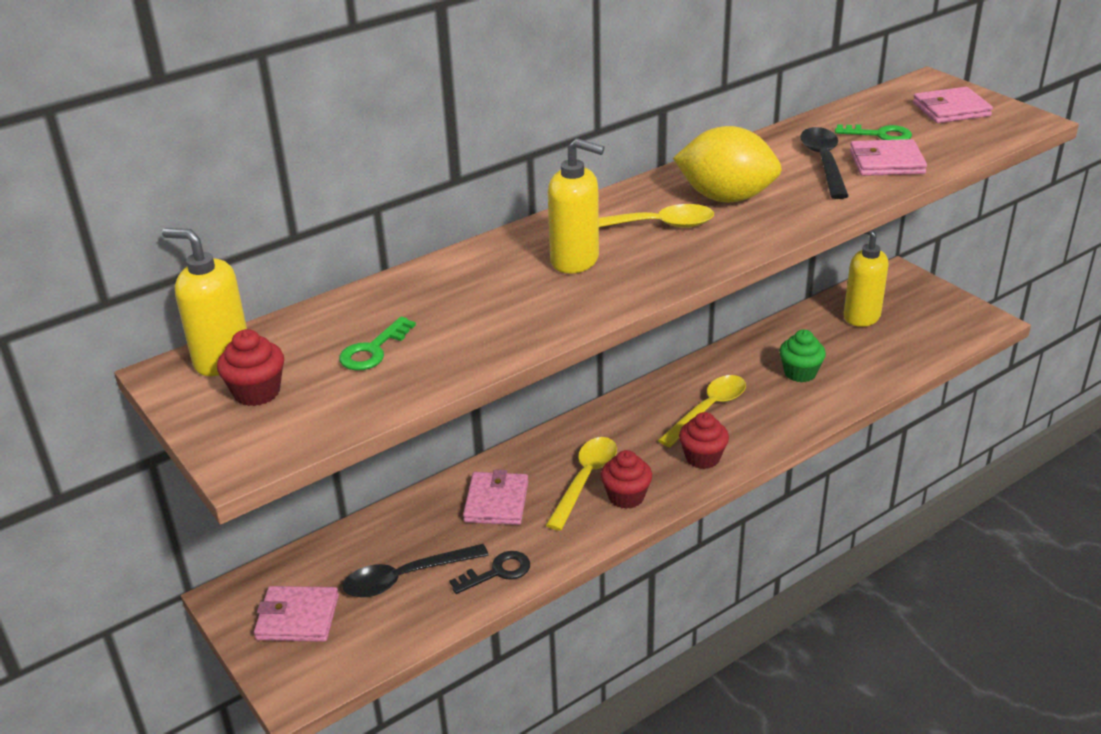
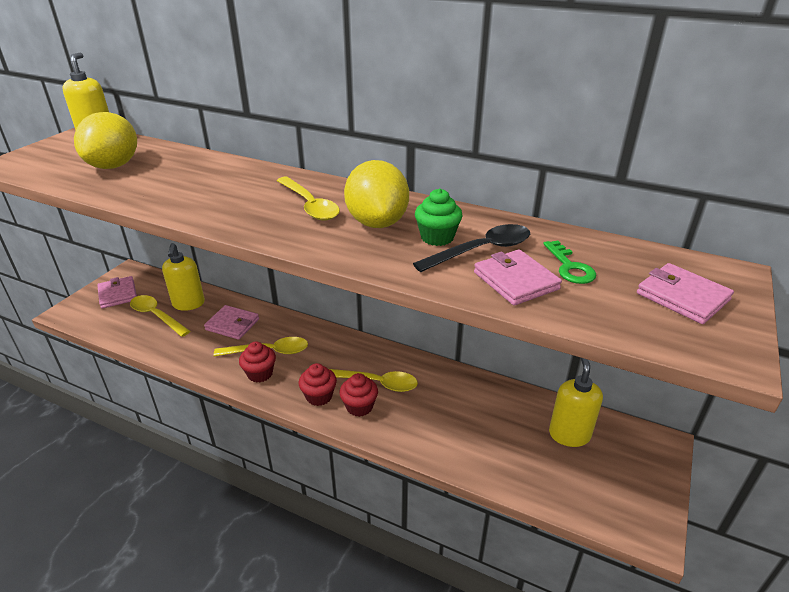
camera: 60 degrees right, 0 degrees up
(257, 392) = (66, 152): red cupcake -> red cupcake (359, 406)
(373, 350) = (114, 166): green key -> yellow lemon
(405, 578) = (156, 316): black spoon -> yellow spoon
(496, 502) = (232, 324): pink wallet -> pink wallet turned 45 degrees clockwise
(497, 572) = (170, 345): black key -> none
(575, 260) = (245, 193): yellow soap dispenser -> yellow soap dispenser (188, 304)
(800, 373) = (457, 418): green cupcake -> green cupcake (437, 237)

